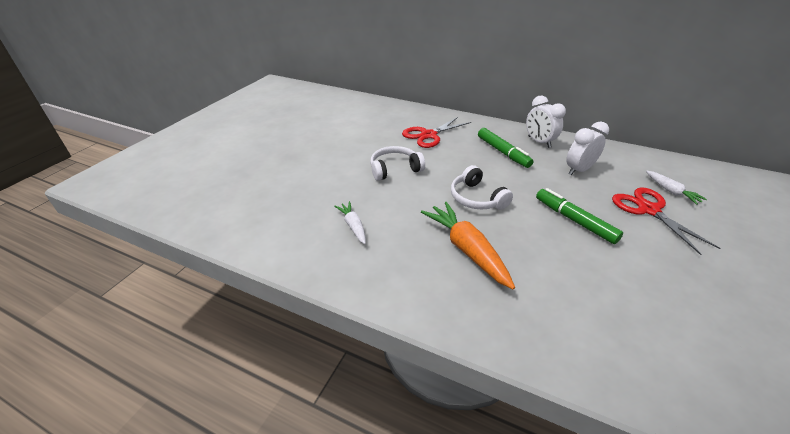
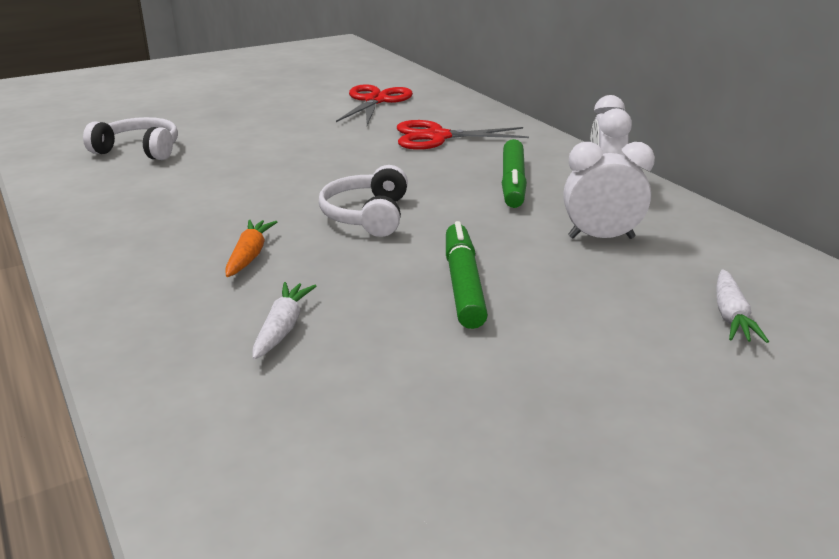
camera: 35 degrees right, 10 degrees down
(353, 226) = (168, 191): white carrot -> white carrot (283, 328)
(395, 169) = (319, 157): white headphones -> white headphones (139, 150)
(466, 249) = (250, 255): orange carrot -> orange carrot, size x0.55
(648, 210) = (627, 319): red scissors -> red scissors (376, 100)

